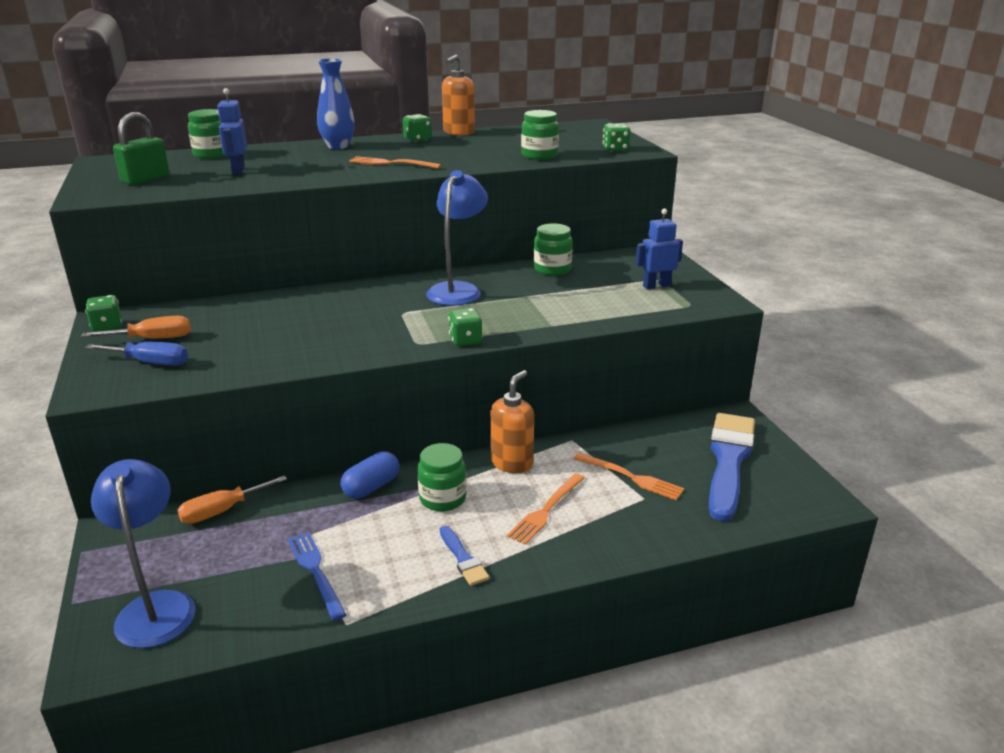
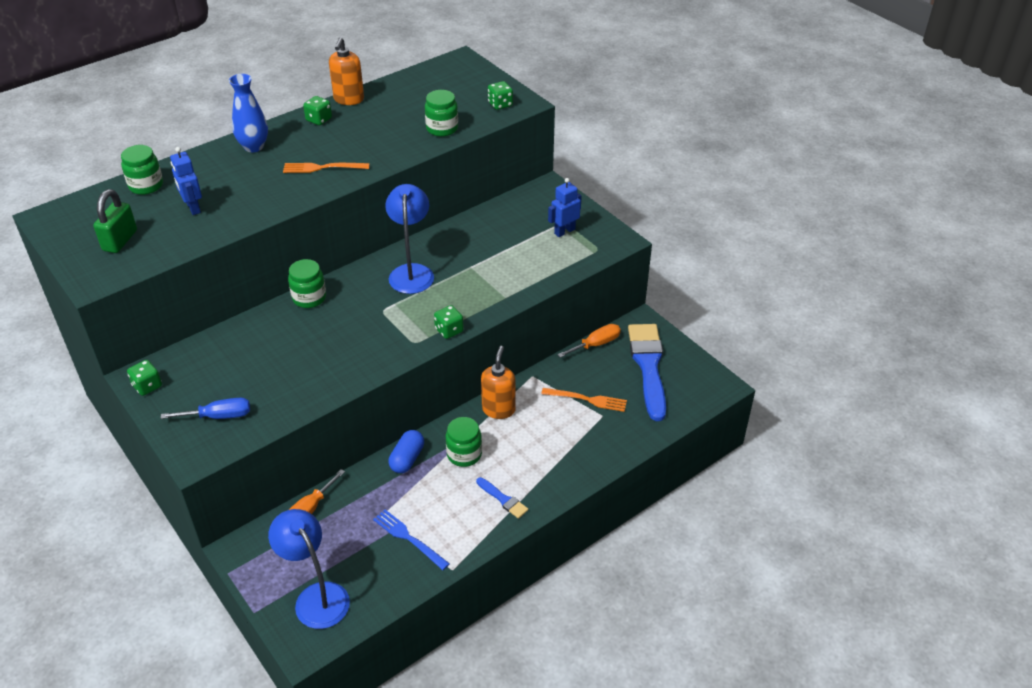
camera: 20 degrees left, 15 degrees up
(153, 339) = (199, 390): orange screwdriver -> orange screwdriver (596, 344)
(546, 511) = (541, 445): orange fork -> none
(552, 269) = (474, 228): green jar -> green jar (309, 298)

